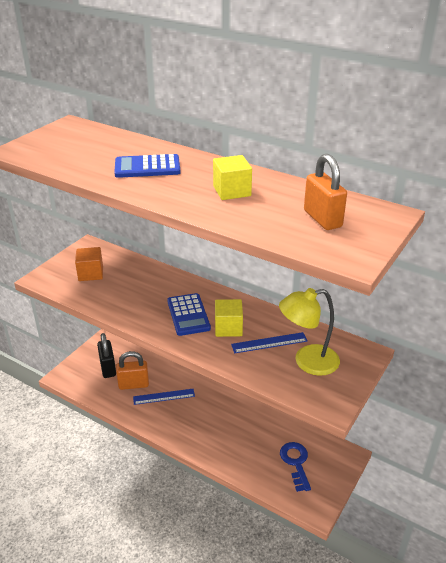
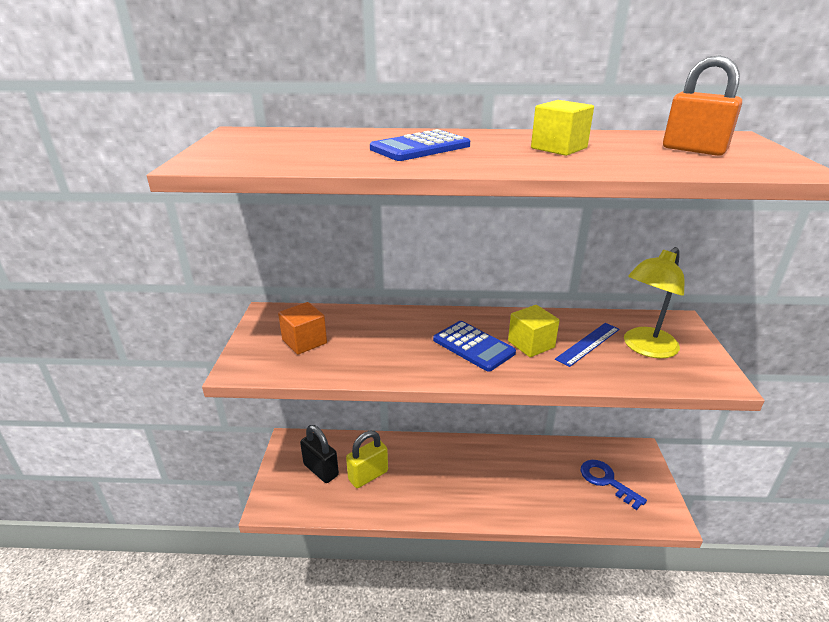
camera: 30 degrees left, 5 degrees down
(133, 384) = (368, 475): orange padlock -> yellow padlock
(164, 396) = (414, 474): blue ruler -> none

